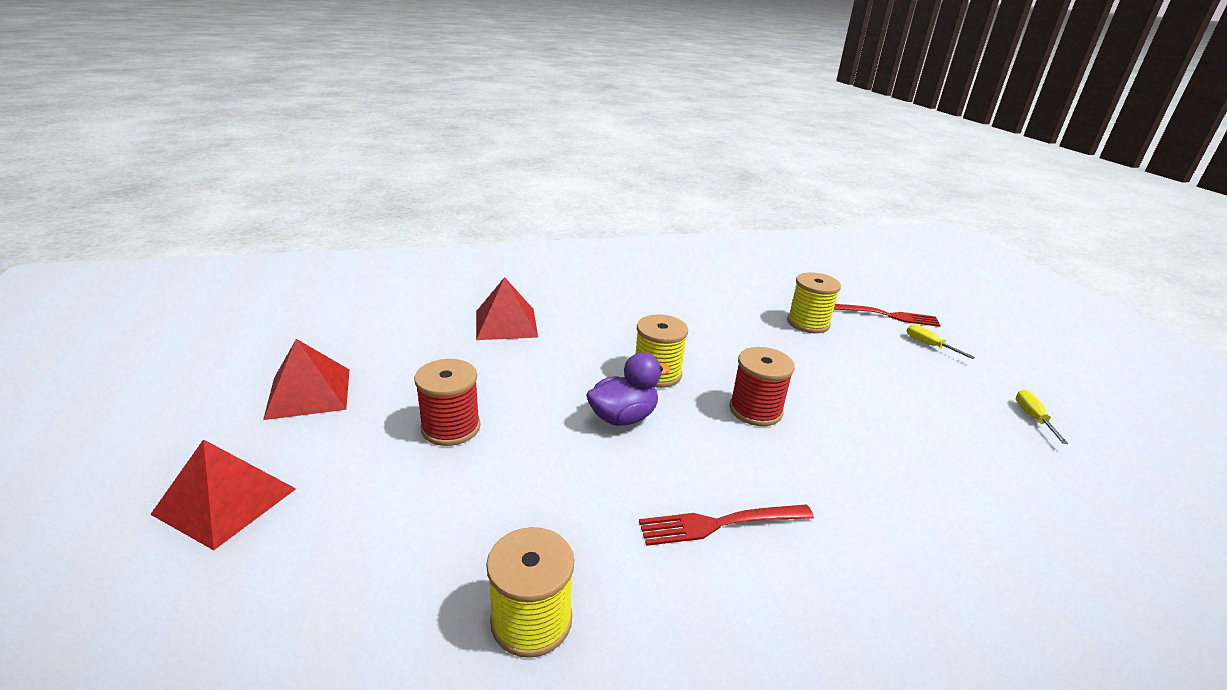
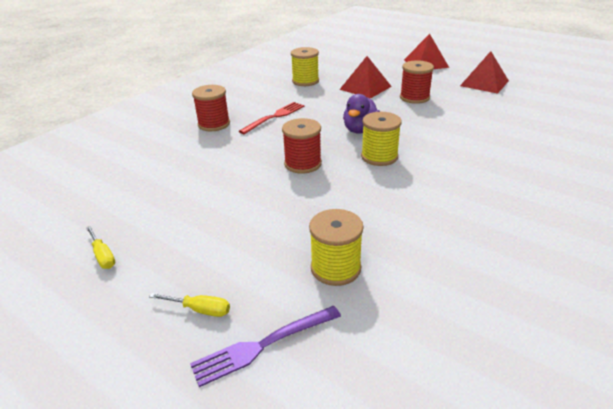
camera: 145 degrees right, 5 degrees up
(506, 324) = (507, 141): red pyramid -> red pyramid (365, 88)
(853, 576) = (214, 124): none -> red spool
(887, 315) = (263, 345): red fork -> purple fork

